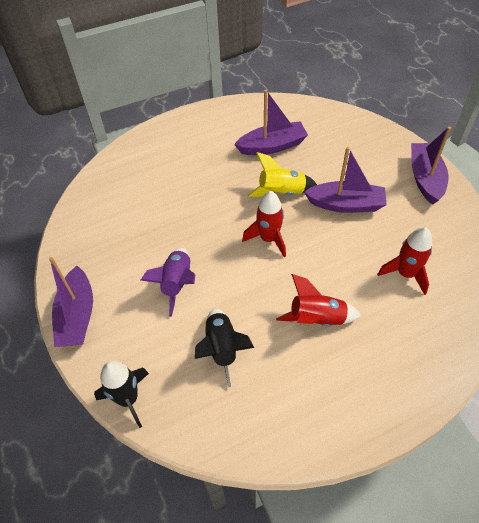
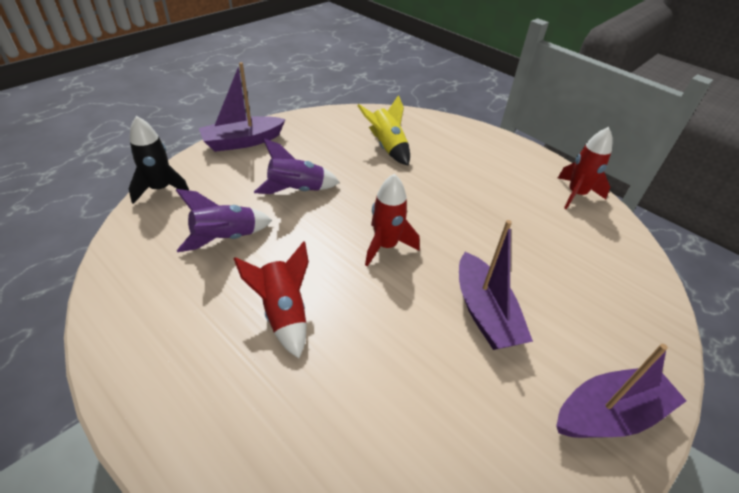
camera: 65 degrees right, 10 degrees down
(222, 348) = (225, 238): black rocket -> purple rocket
(272, 146) = (532, 221): purple boat -> none
(281, 192) = (463, 244): yellow rocket -> yellow rocket (387, 147)
(405, 274) = (394, 409): red rocket -> red rocket (576, 194)

